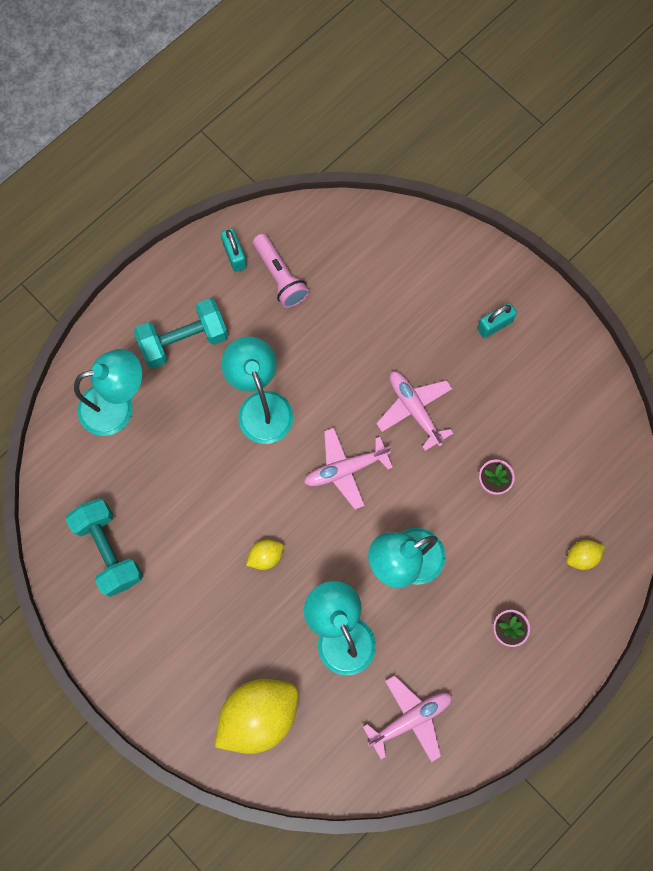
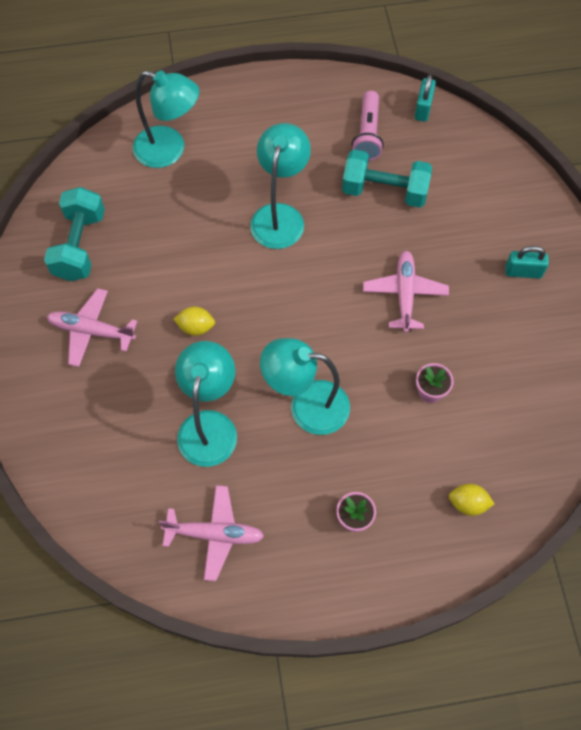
camera: 35 degrees right, 10 degrees down
(184, 341) = (256, 135): turquoise dumbbell -> turquoise dumbbell (384, 191)
(235, 256) = (343, 100): turquoise padlock -> turquoise padlock (423, 108)
(259, 715) = (93, 444): yellow lemon -> none
(345, 469) = (311, 303): pink plane -> pink plane (91, 331)

